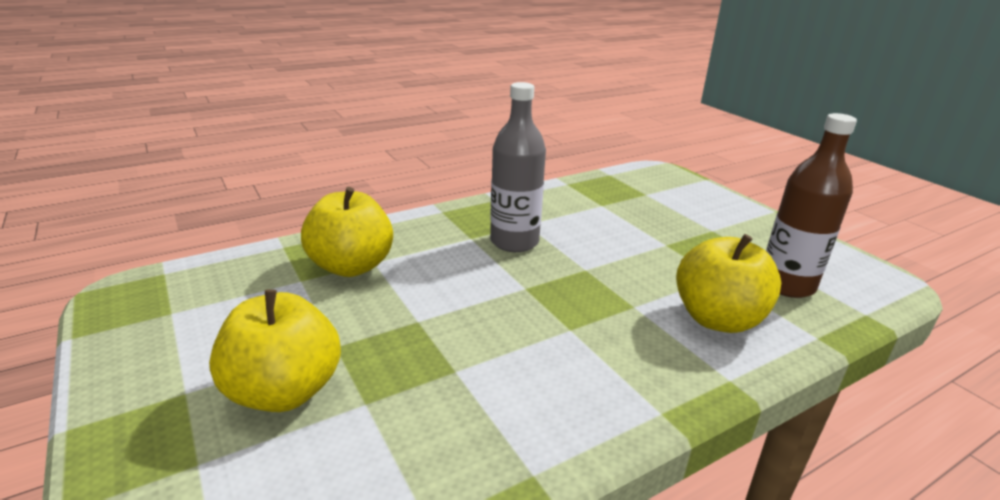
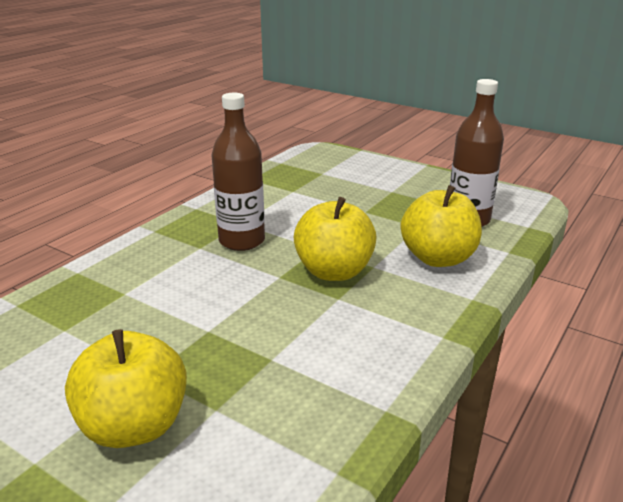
camera: 25 degrees left, 0 degrees up
(351, 266) = (106, 303): yellow apple -> yellow apple (334, 271)
(514, 242) = (242, 241): grey bottle -> brown bottle

